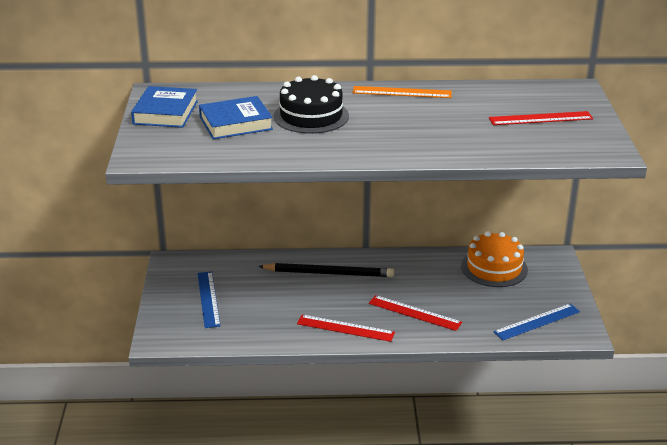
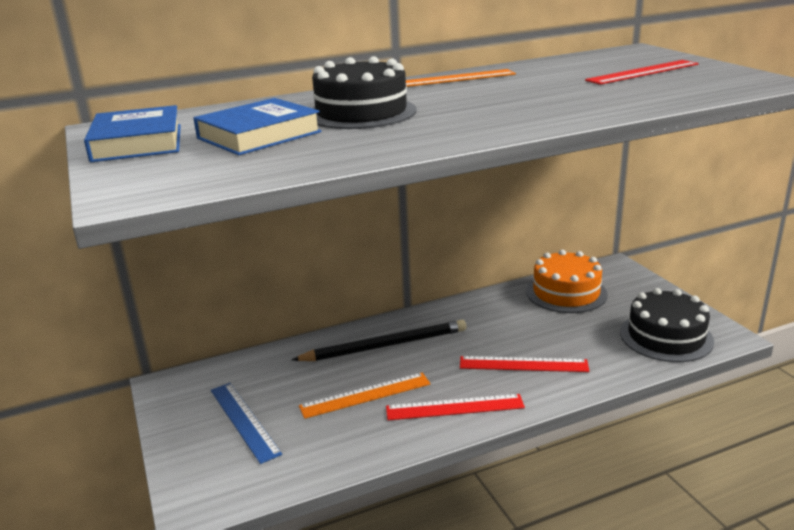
camera: 20 degrees left, 5 degrees down
(293, 304) = (365, 395): none -> orange ruler
(537, 322) = (666, 336): blue ruler -> black cake

